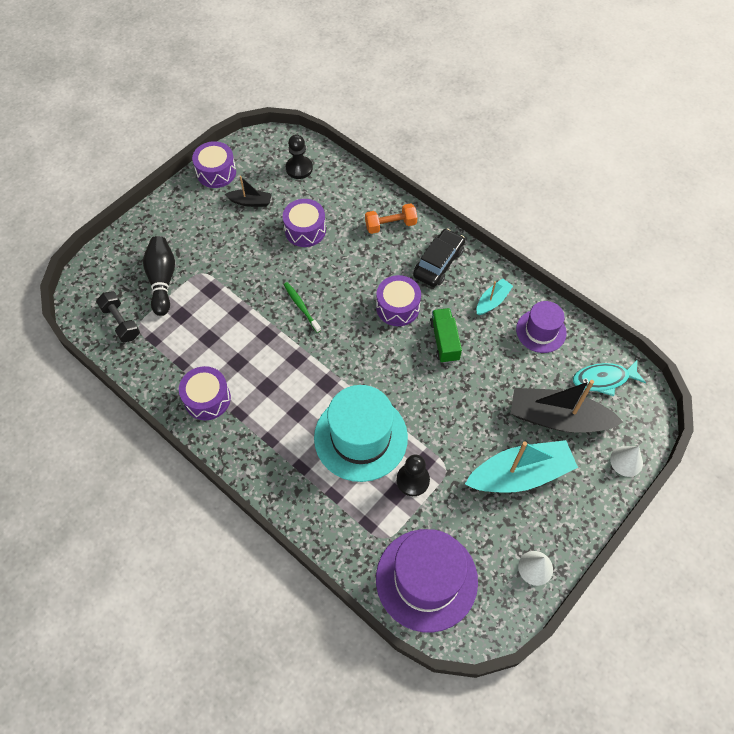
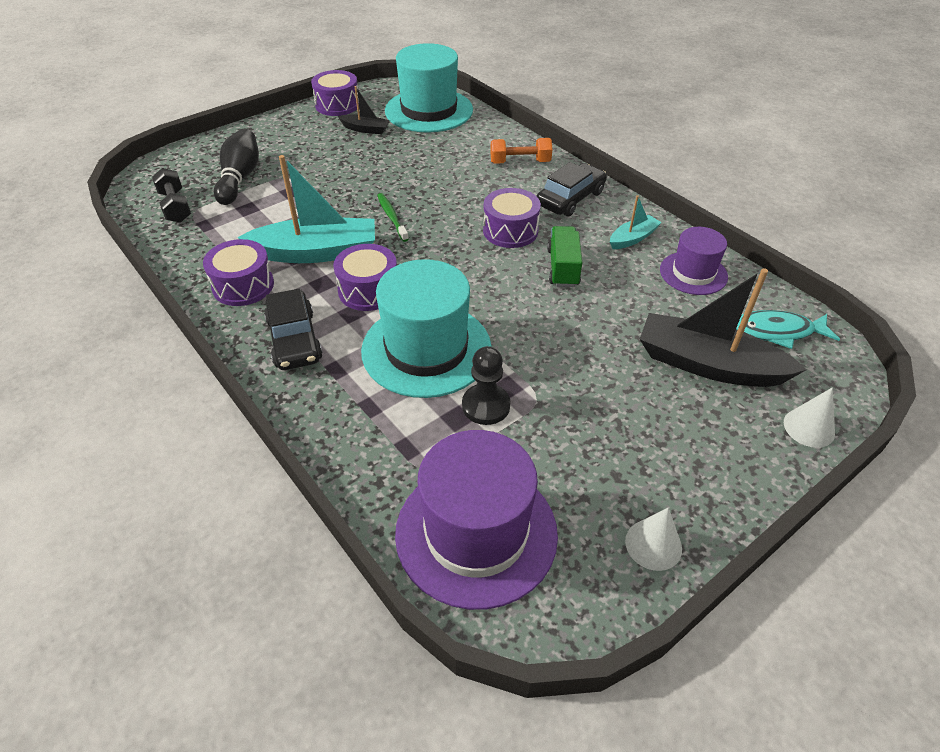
camera: 10 degrees right, 15 degrees down
(263, 444) = (294, 339): none -> black car
(299, 168) = (429, 110): black pawn -> turquoise hat
(305, 230) = (419, 156): purple drum -> purple drum (368, 290)
(520, 474) = (645, 421): turquoise boat -> turquoise boat (317, 252)

